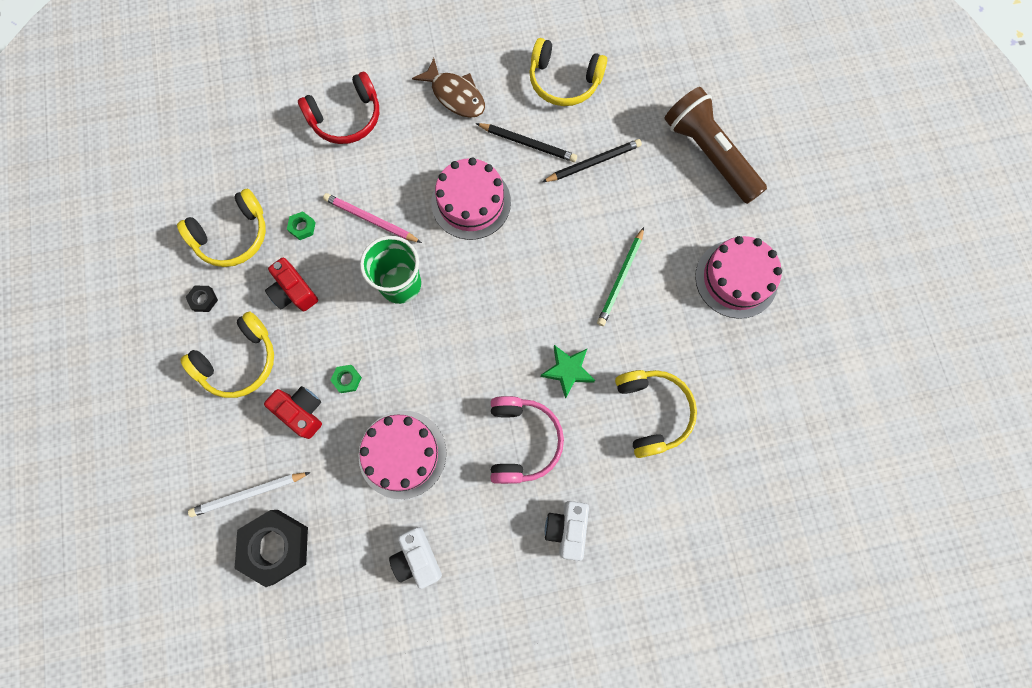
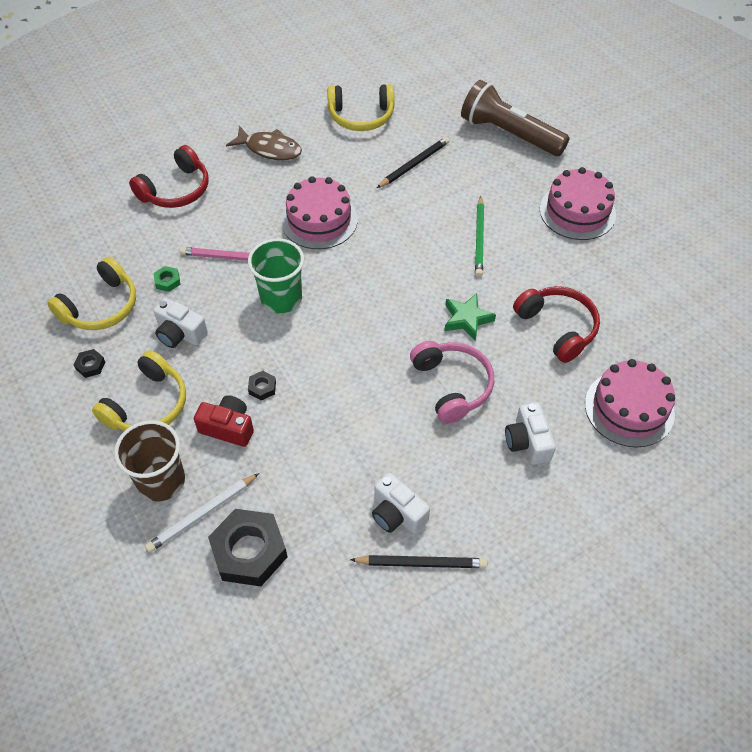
camera: 20 degrees left, 20 degrees down
(225, 446) = (161, 481): none -> brown cup
(294, 292) = (180, 333): red camera -> white camera
(347, 379) = (262, 387): green nut -> black nut
(402, 454) = (343, 431): pink cake -> pink cake (629, 408)
(528, 144) = (350, 166): black pencil -> black pencil (421, 563)
(652, 412) = (557, 328): yellow headphones -> red headphones

